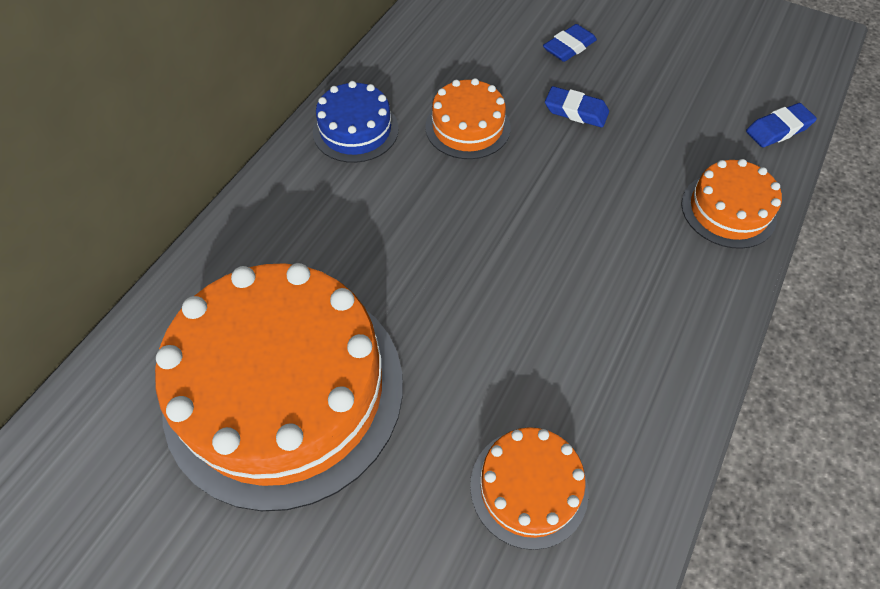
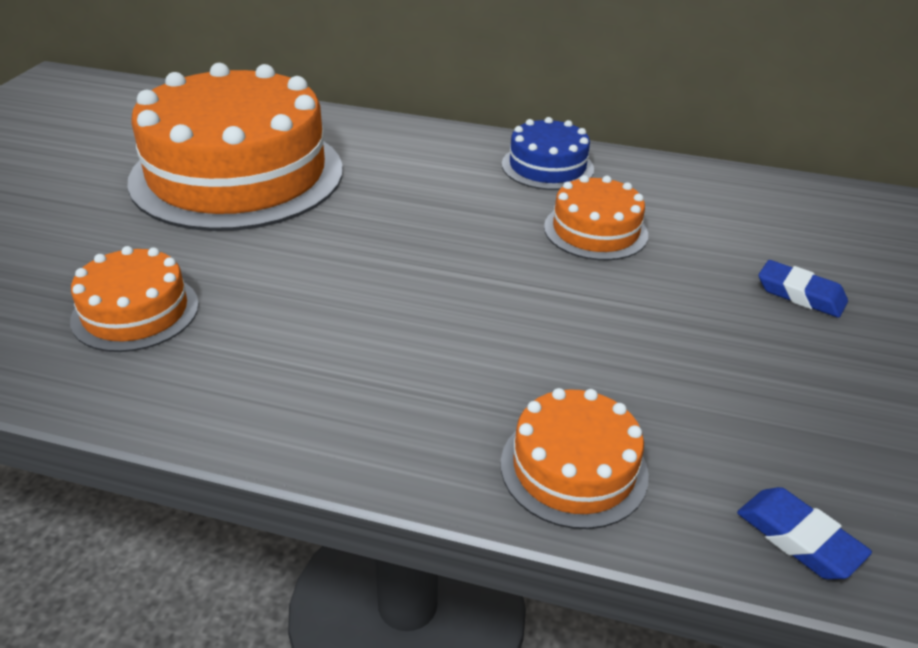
camera: 75 degrees right, 20 degrees down
(576, 111) = (679, 308): blue eraser -> none

